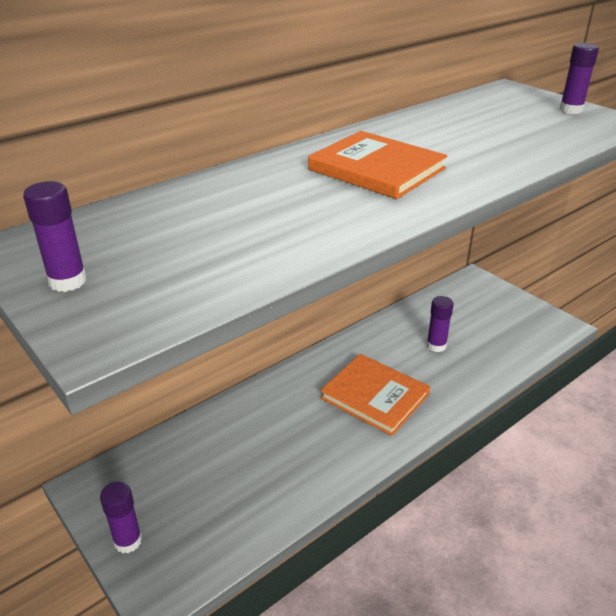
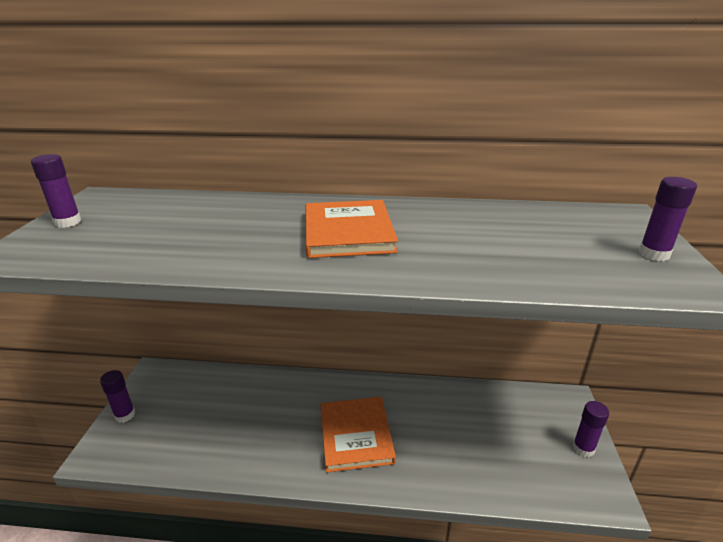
camera: 45 degrees right, 5 degrees down
(436, 345) = (455, 431): purple glue stick -> purple glue stick (583, 448)

